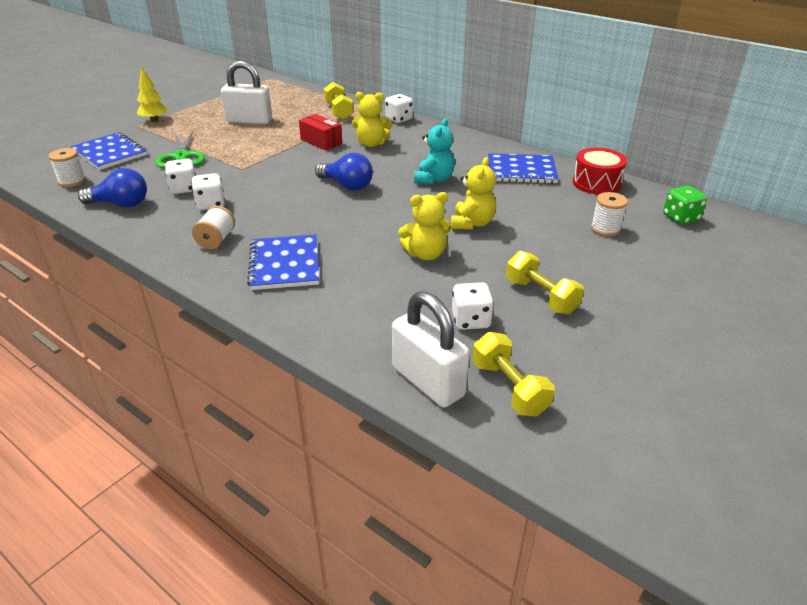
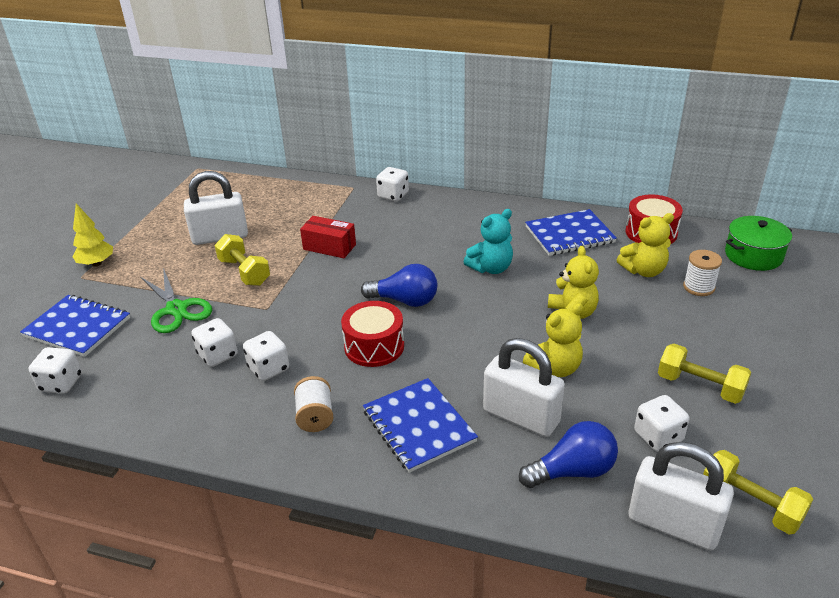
camera: 20 degrees left, 0 degrees up
(72, 181) = (61, 383): white spool -> white dice
(120, 204) = (155, 400): blue light bulb -> blue light bulb (572, 471)
(297, 208) = (374, 346): none -> red drum
(339, 111) = (317, 199): yellow dumbbell -> yellow dumbbell (244, 272)
(369, 278) = (521, 416): none -> white padlock
(371, 143) = (388, 236): yellow teddy bear -> yellow teddy bear (643, 271)
(434, 179) = (491, 268): turquoise teddy bear -> turquoise teddy bear turned 60 degrees clockwise
(680, 218) = (753, 255): green dice -> green pot

